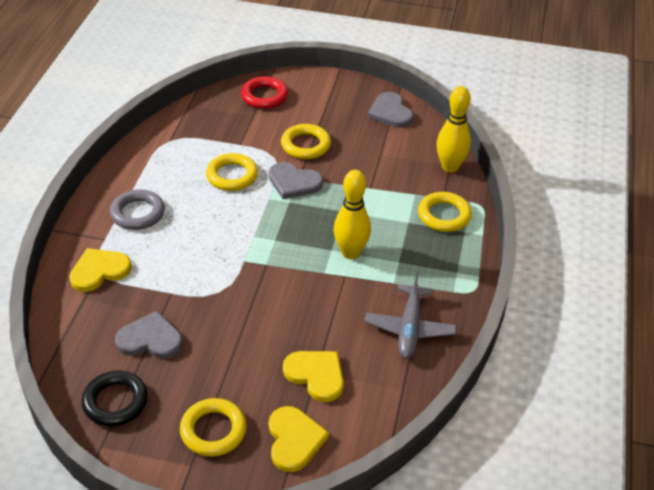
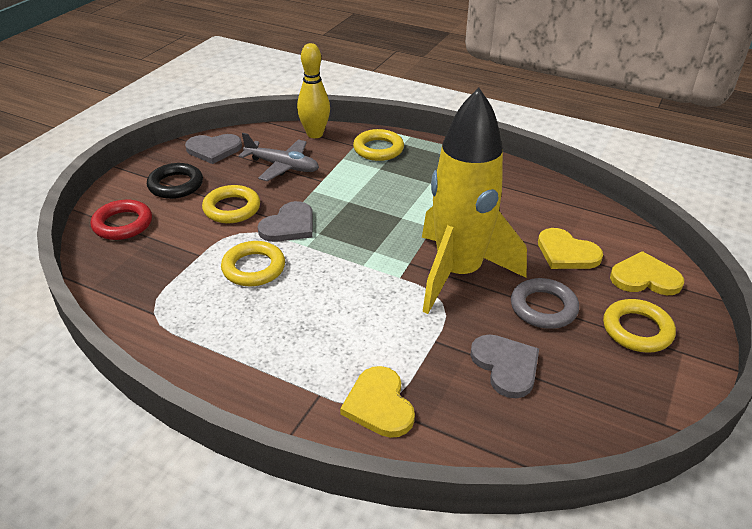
camera: 75 degrees left, 5 degrees down
(115, 402) = (600, 406): black ring -> black ring (176, 185)
(138, 213) = (283, 357): grey ring -> grey ring (543, 308)
(150, 339) = (506, 366): grey heart -> grey heart turned 135 degrees clockwise
(260, 298) = (458, 273): none -> yellow rocket
(316, 375) = (566, 253): yellow heart -> yellow heart turned 105 degrees counterclockwise
(350, 253) = (410, 207): yellow bowling pin -> none
(409, 328) = (515, 192): grey plane -> grey plane (282, 166)

